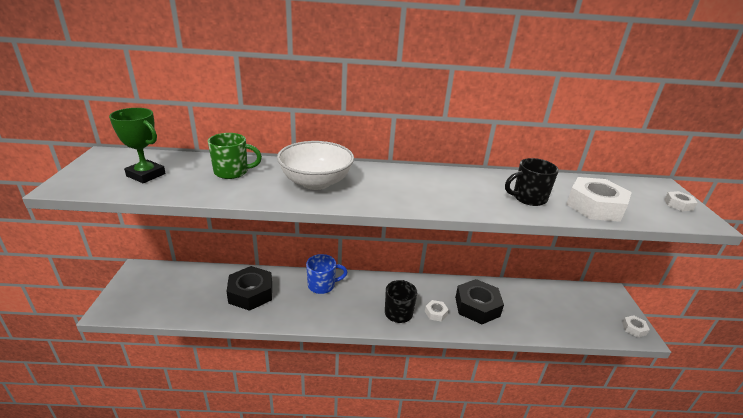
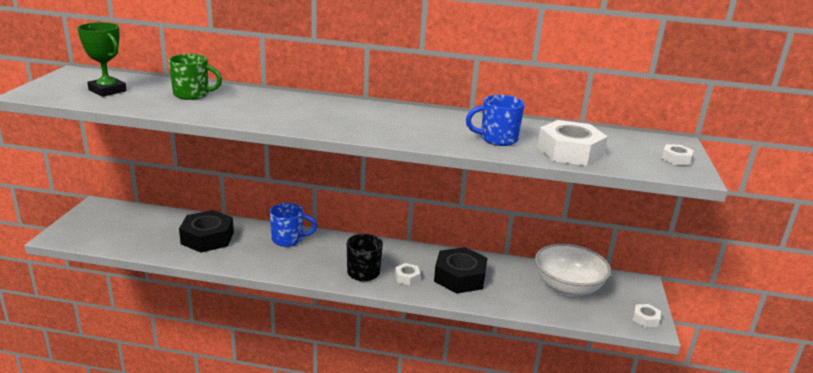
camera: 10 degrees right, 5 degrees down
(316, 182) = (273, 109): white bowl -> white bowl (567, 287)
(528, 198) = (497, 139): black mug -> blue mug

